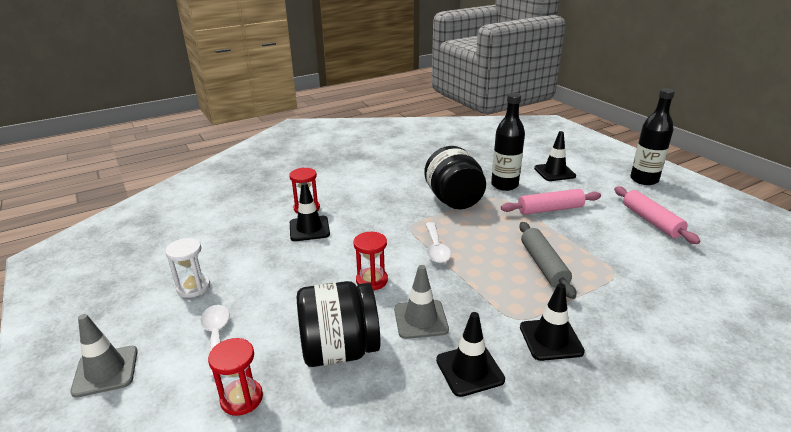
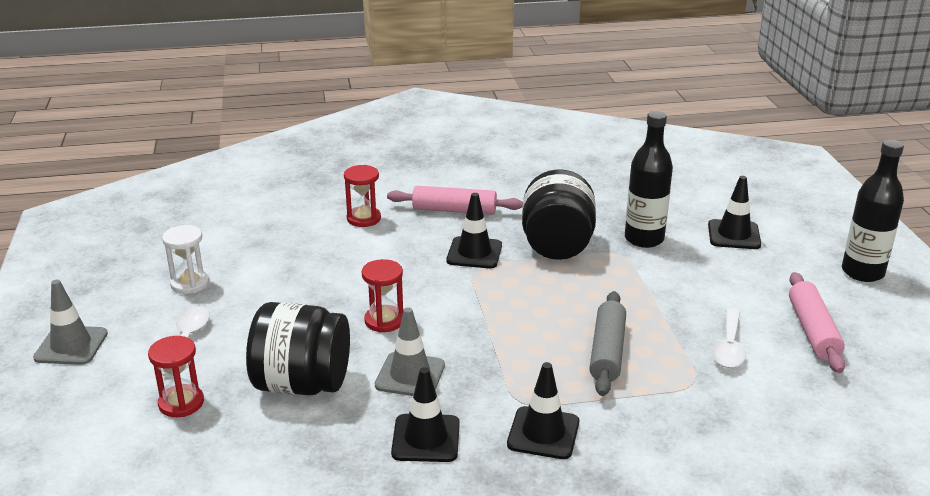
camera: 20 degrees right, 0 degrees up
(309, 229) = (351, 245): black traffic cone -> black traffic cone (474, 253)
(436, 248) = (487, 301): white spoon -> white spoon (729, 347)
(550, 209) = (679, 285): pink rolling pin -> pink rolling pin (454, 210)

